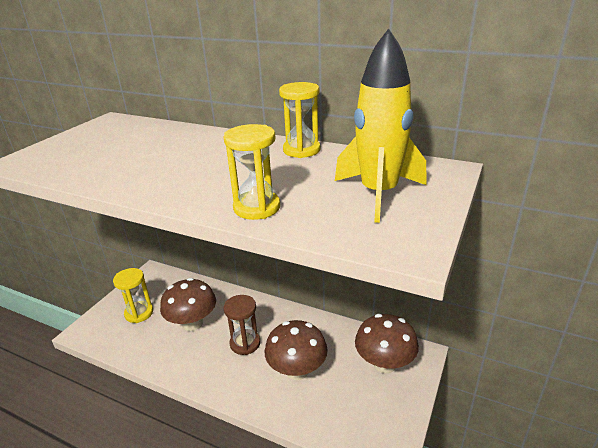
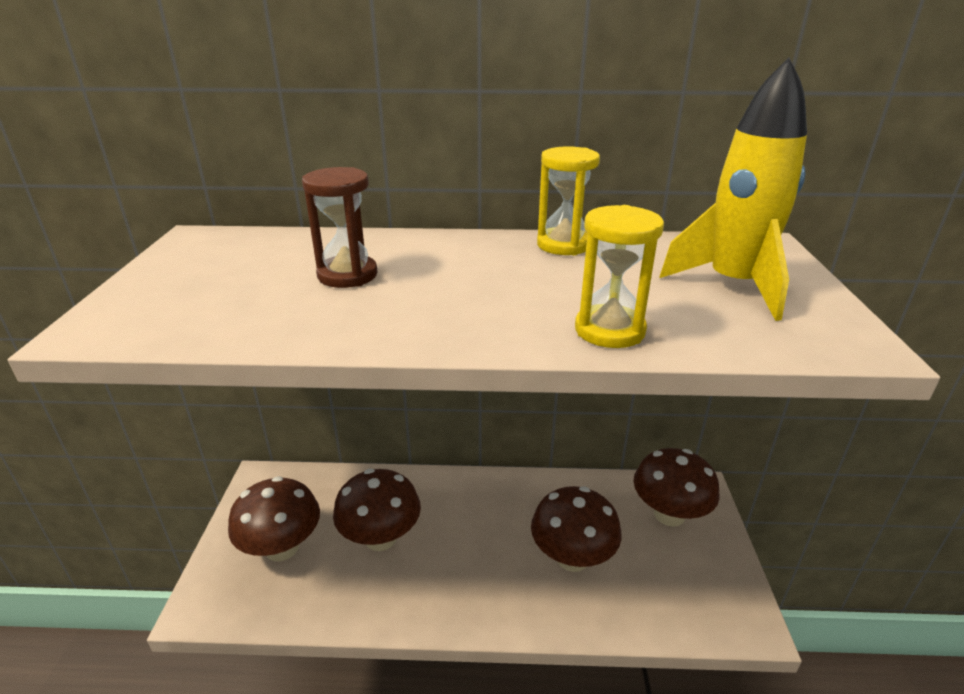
camera: 25 degrees left, 0 degrees up
(139, 313) = (282, 548): yellow hourglass -> brown mushroom
(245, 343) = (478, 543): brown hourglass -> brown hourglass (347, 275)

